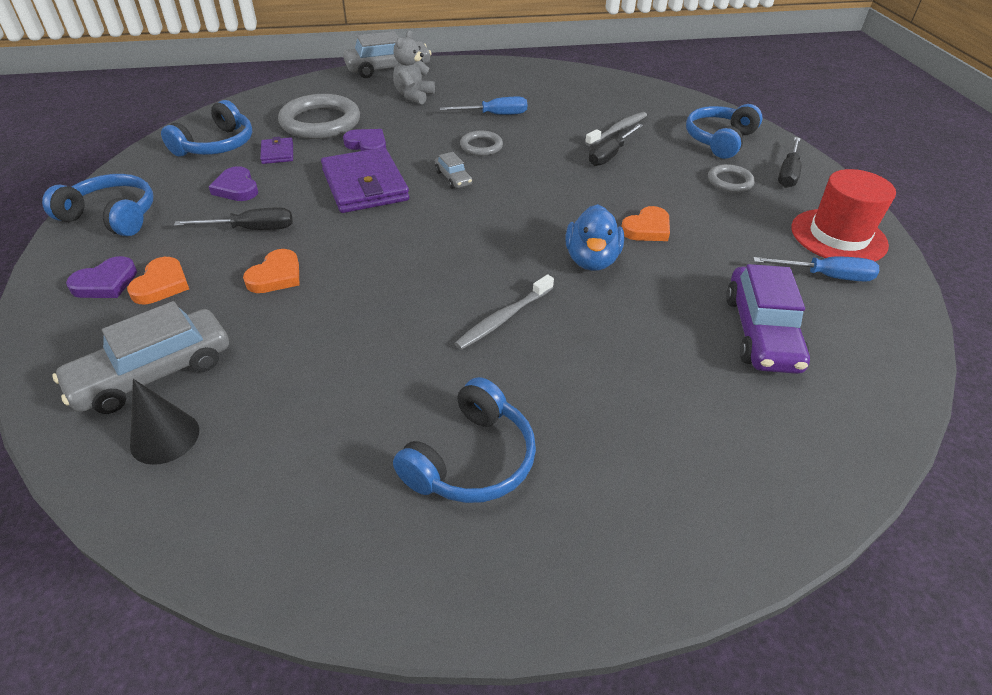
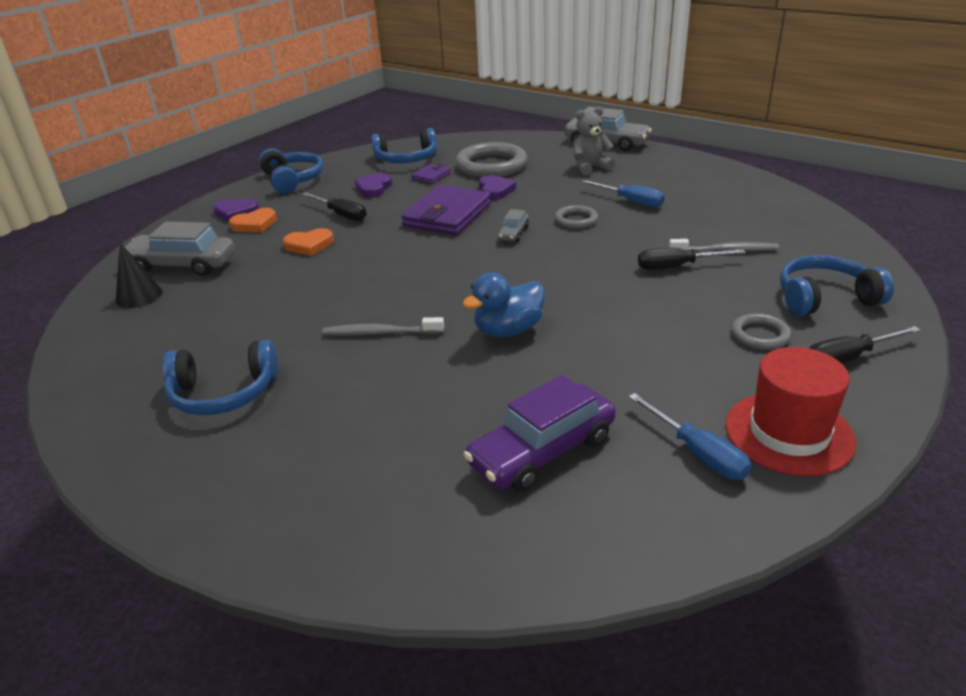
camera: 50 degrees right, 10 degrees down
(647, 228) = (597, 332): orange heart -> none

